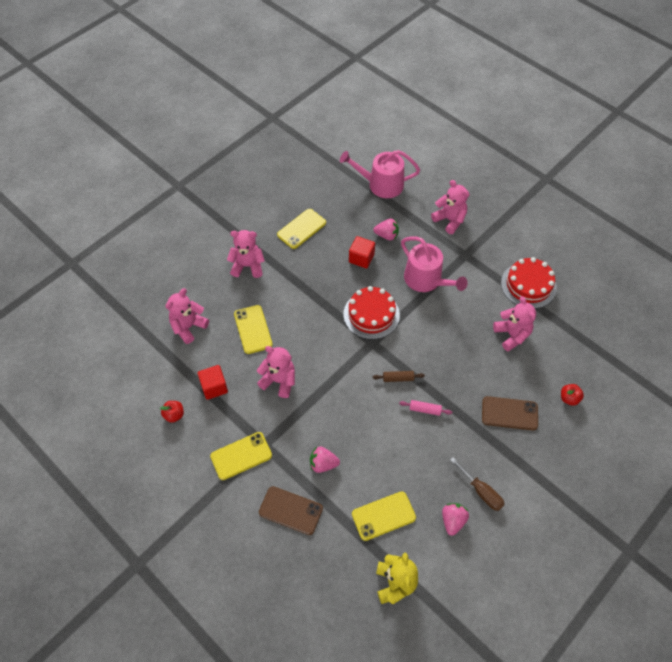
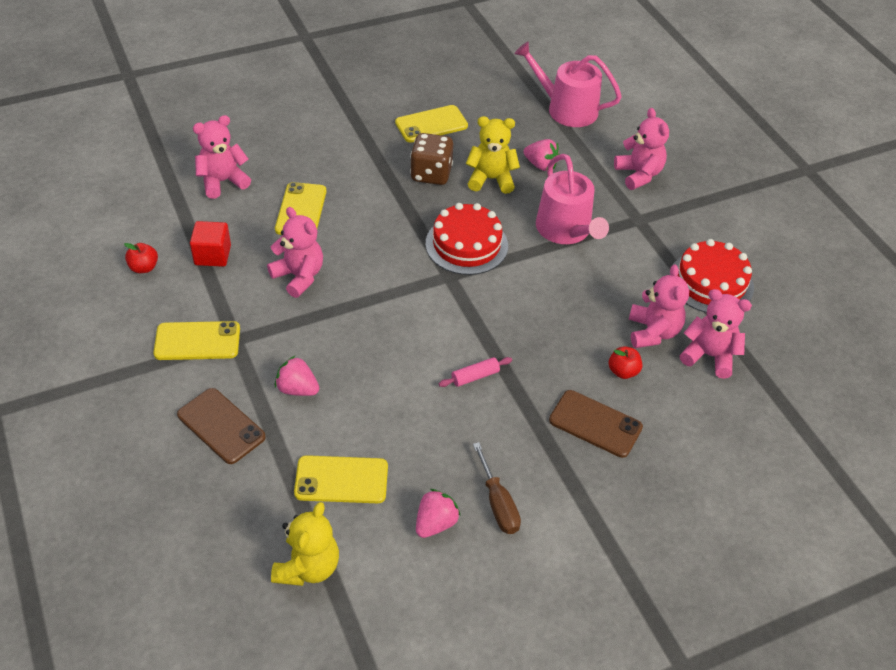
camera: 20 degrees right, 10 degrees down
(248, 266) = (337, 142): pink teddy bear -> pink teddy bear (709, 356)
(321, 268) = (431, 174): none -> brown dice
(361, 258) = (491, 179): red cube -> yellow teddy bear
(398, 378) = (459, 328): brown rolling pin -> none
(425, 410) = (475, 376): pink rolling pin -> pink rolling pin turned 60 degrees counterclockwise
(569, 398) = (696, 437): red apple -> red apple (623, 371)

